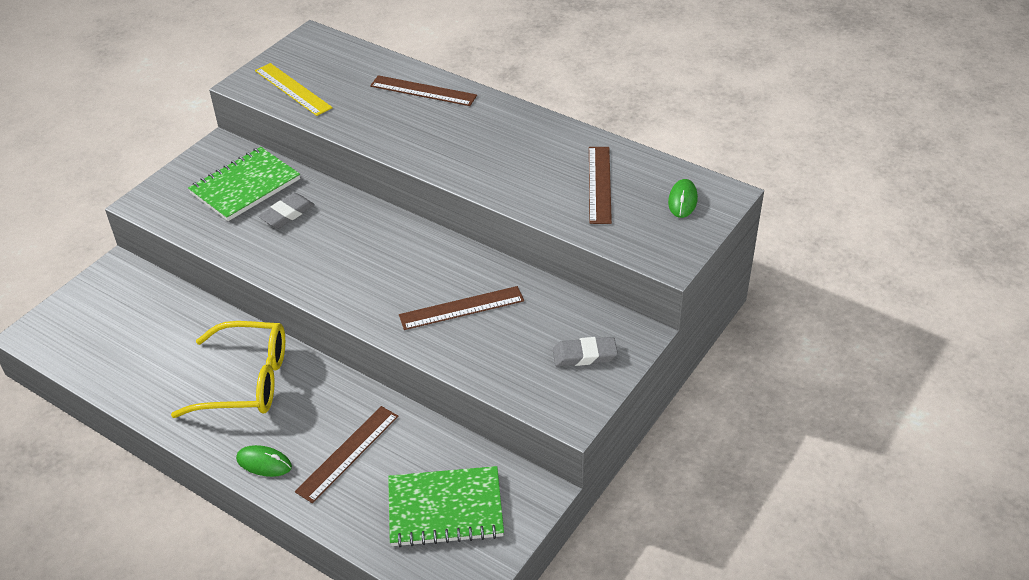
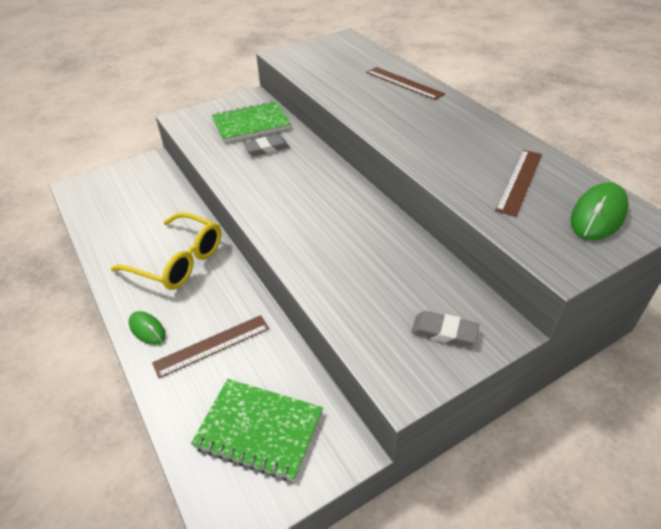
camera: 25 degrees right, 0 degrees up
(293, 89) = (310, 63): yellow ruler -> none
(461, 308) = (355, 254): brown ruler -> none
(682, 200) = (598, 215): green mouse -> green mouse, size x1.63

